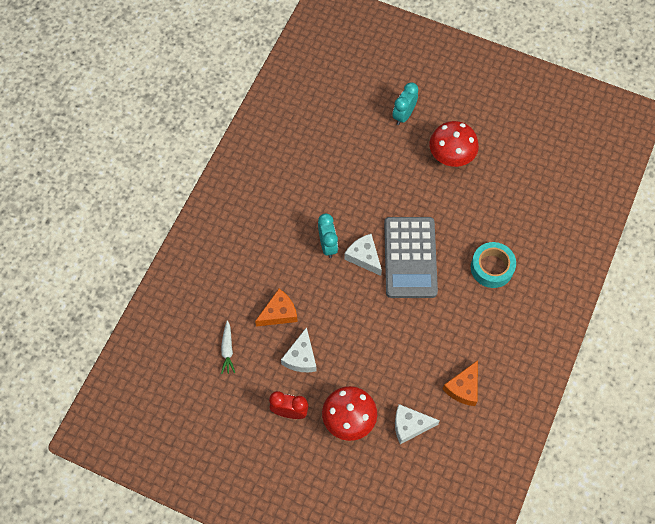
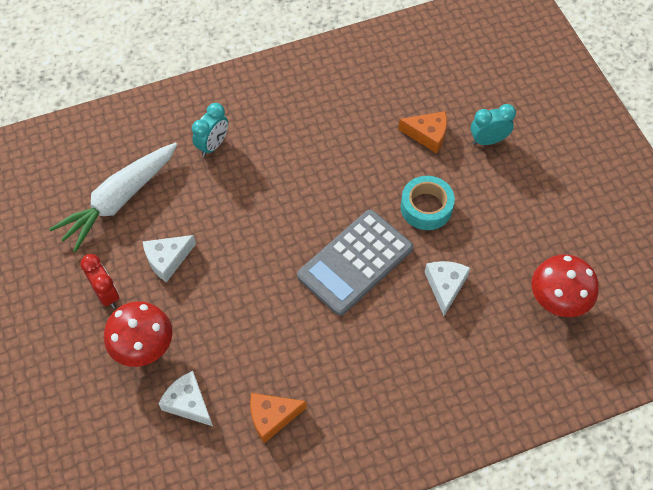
camera: 45 degrees right, 5 degrees down
(227, 350) = (119, 200): white carrot -> white carrot, size x2.35
(279, 313) = (192, 208): orange cheese -> orange cheese (427, 135)
(328, 245) = (295, 190): turquoise clock -> turquoise clock (213, 145)
(364, 257) = (315, 226): white cheese -> white cheese (445, 286)
(451, 157) = (492, 210): red mushroom -> red mushroom (557, 301)
(492, 268) = (421, 338): turquoise tape -> turquoise tape (426, 207)

